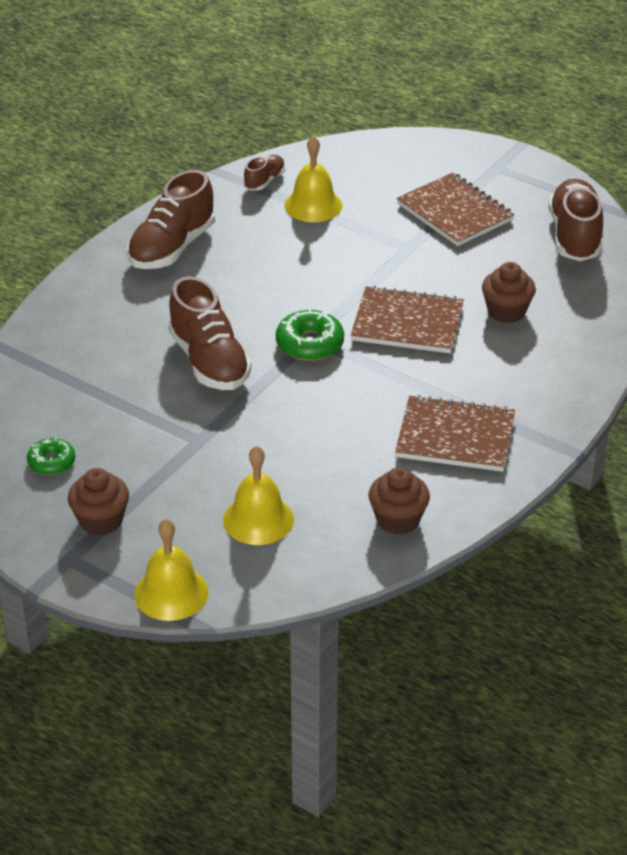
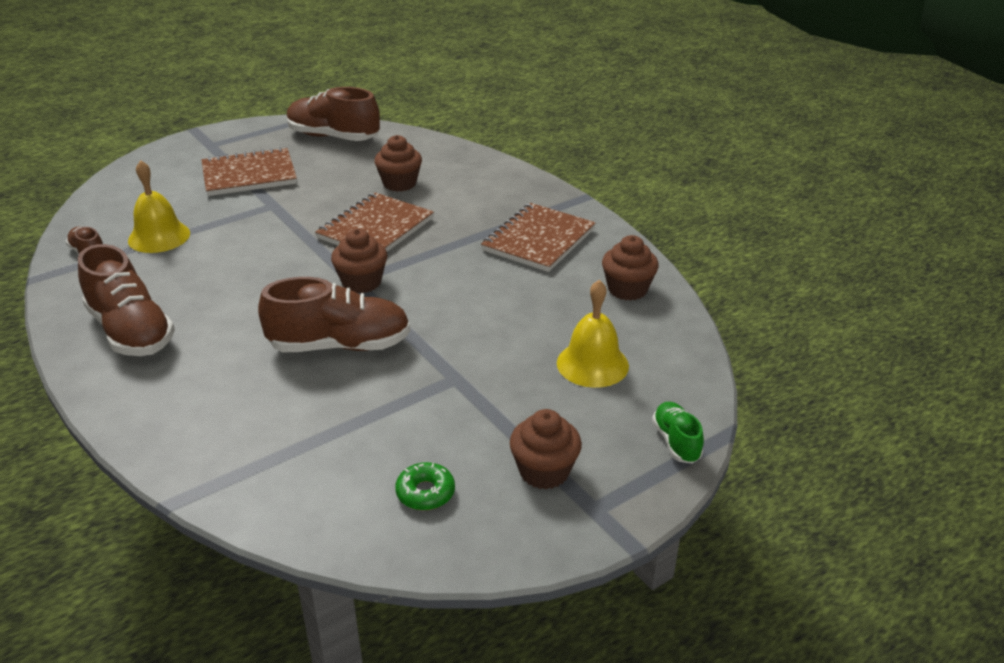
camera: 70 degrees left, 5 degrees down
(171, 593) = (676, 442): yellow bell -> green shoe
(309, 344) = (361, 282): green donut -> brown cupcake

